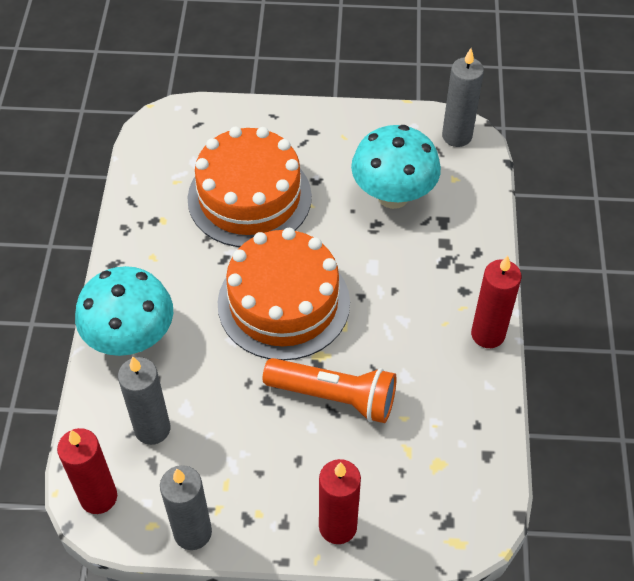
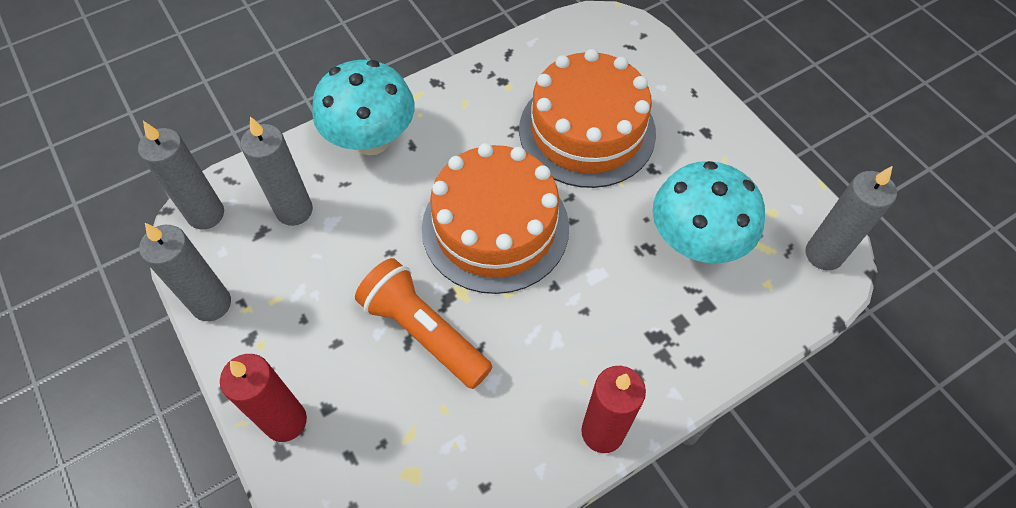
camera: 55 degrees right, 5 degrees up
(98, 497) = (206, 214): red candle -> grey candle
(334, 397) = (424, 332): orange flashlight -> orange flashlight turned 150 degrees clockwise

